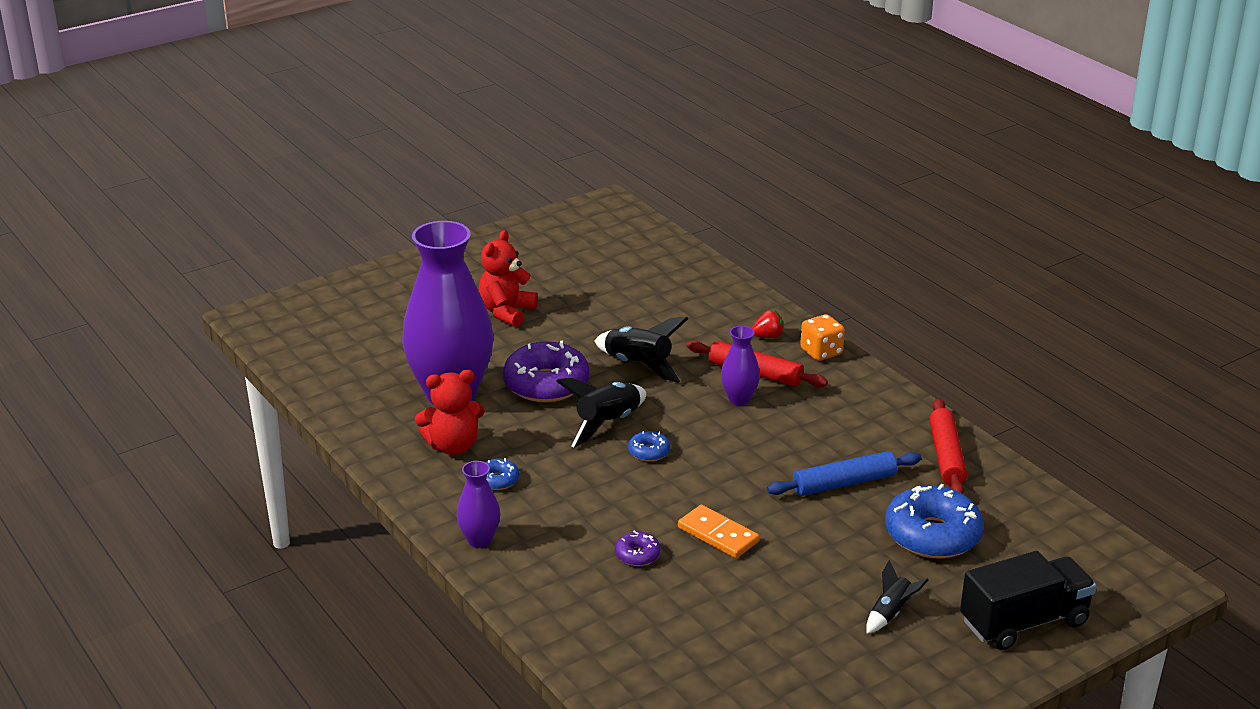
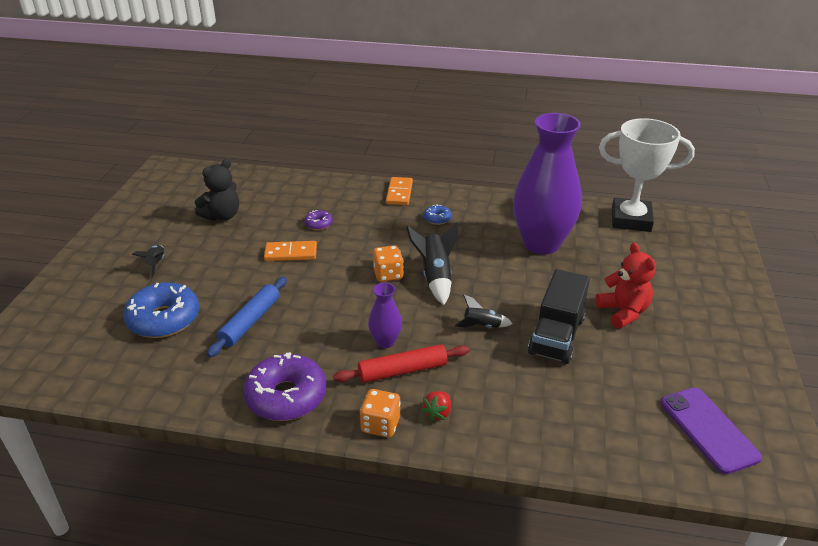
camera: 135 degrees right, 5 degrees up
(320, 364) = (631, 220): none -> white trophy
(453, 446) = (487, 221): red teddy bear -> none
(479, 540) = (399, 193): purple vase -> orange domino
(546, 384) = (508, 279): purple donut -> purple donut (286, 396)
(600, 239) = (708, 430): none -> purple phone
(638, 365) = (482, 326): black rocket -> black rocket, size x0.59
(649, 452) = (388, 274): blue donut -> orange dice
(741, 643) = (222, 216): none -> black teddy bear
(946, 456) = (196, 383): red rolling pin -> none
(1024, 622) = (72, 298): black truck -> black truck (556, 335)

